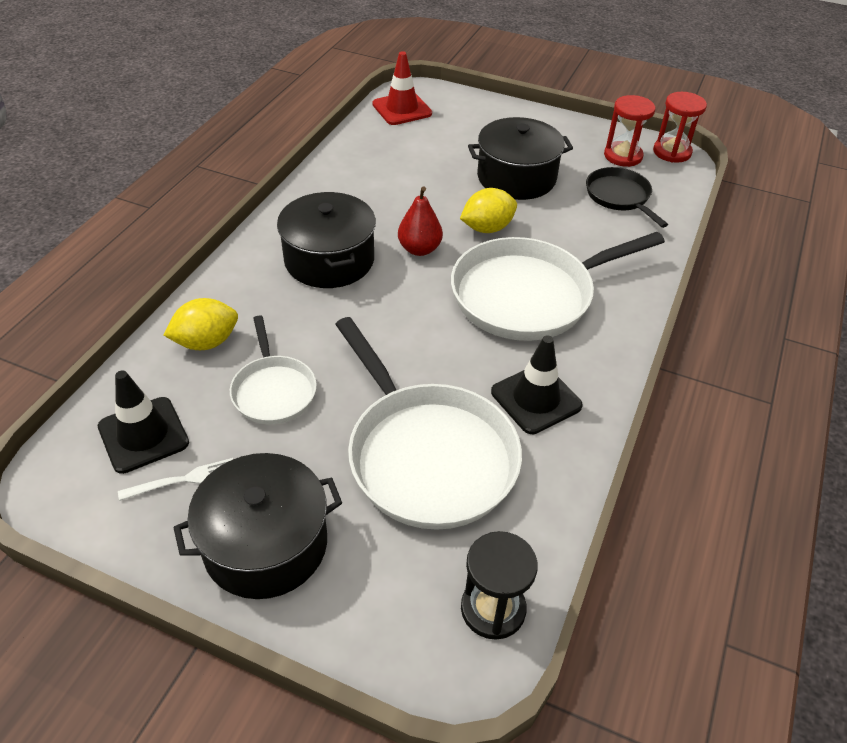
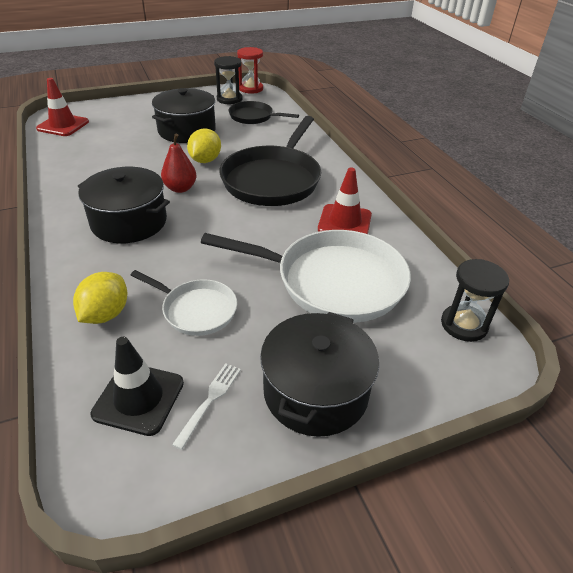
camera: 45 degrees left, 5 degrees down
(529, 295) = (273, 179): white pan -> black pan
(536, 399) = (344, 222): black traffic cone -> red traffic cone
(623, 156) = (229, 99): red hourglass -> black hourglass

